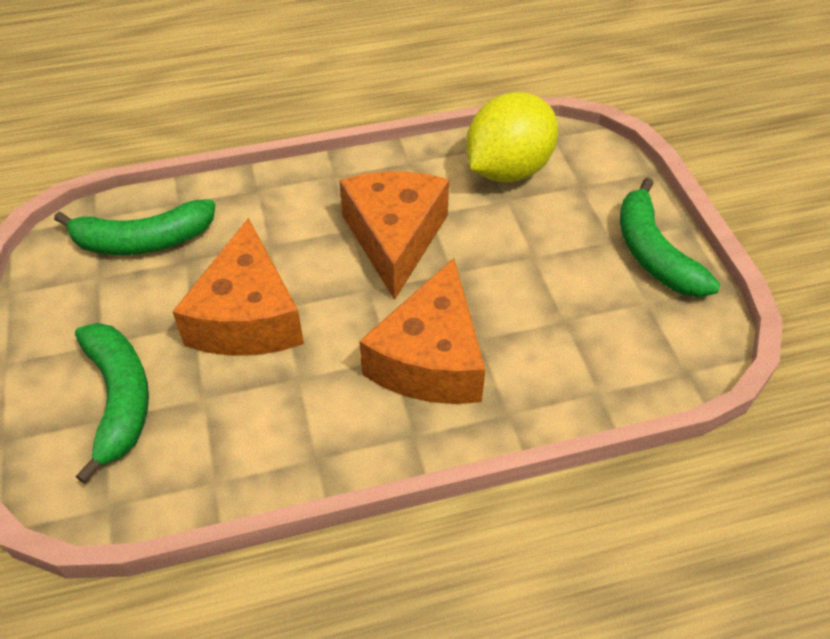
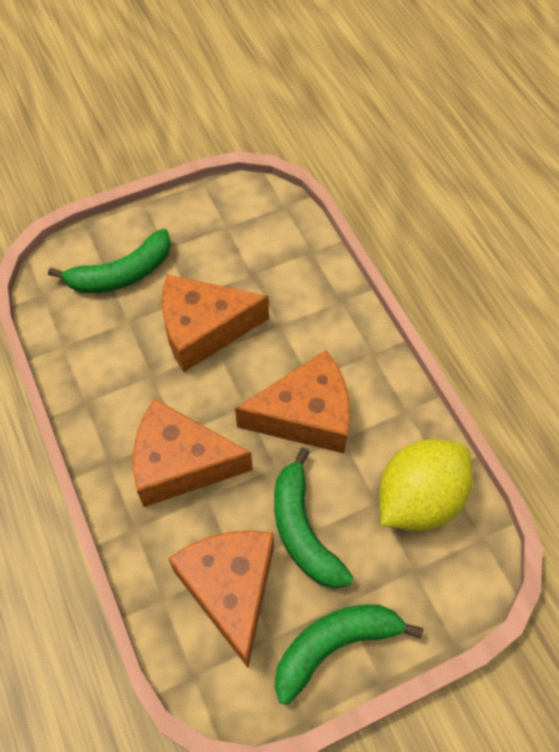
camera: 80 degrees right, 10 degrees up
(143, 241) = (266, 242): green banana -> green banana (303, 530)
(508, 170) = (419, 499): yellow lemon -> yellow lemon turned 75 degrees counterclockwise
(590, 328) = (230, 589): none -> orange cheese

